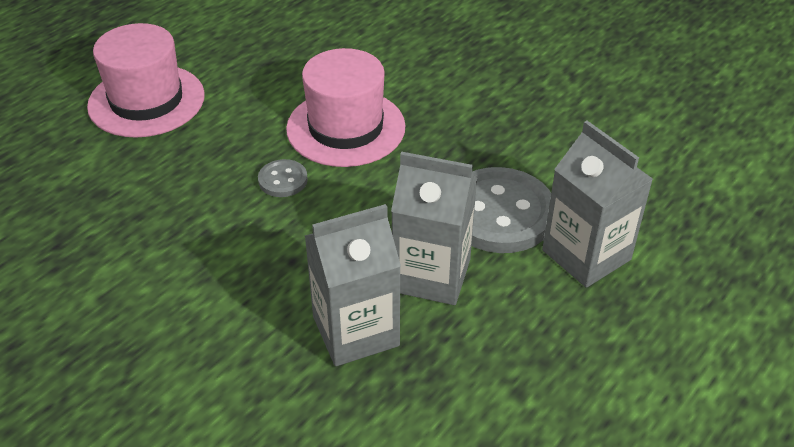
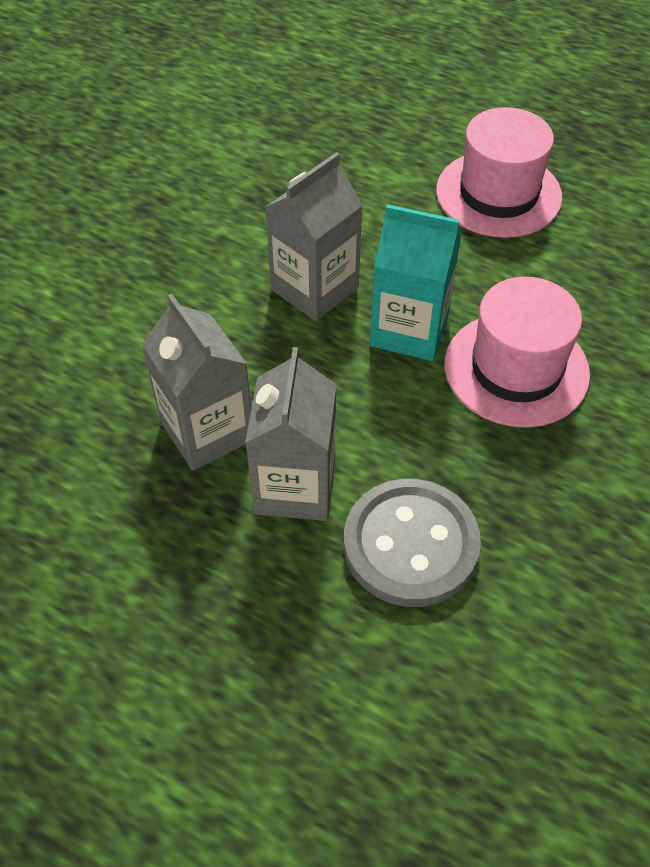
camera: 80 degrees right, 10 degrees up
(283, 180) = (409, 330): grey button -> turquoise carton
(586, 255) = (360, 648): grey carton -> grey carton (314, 289)

